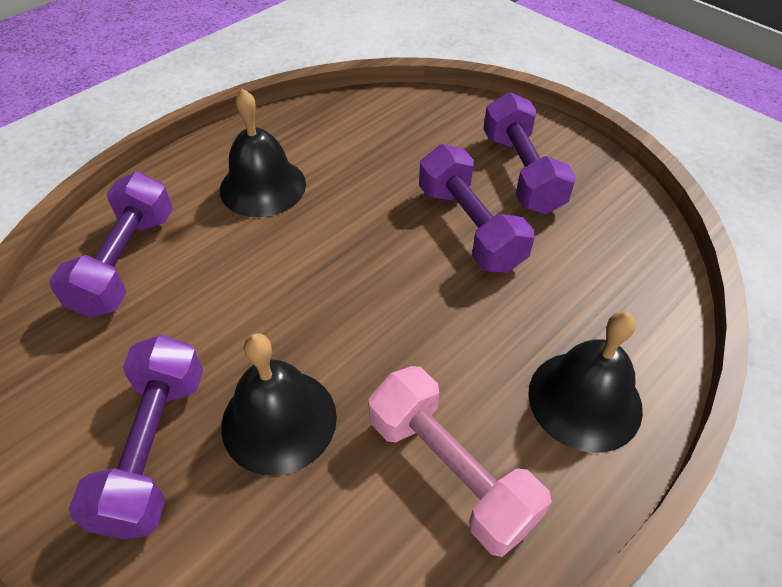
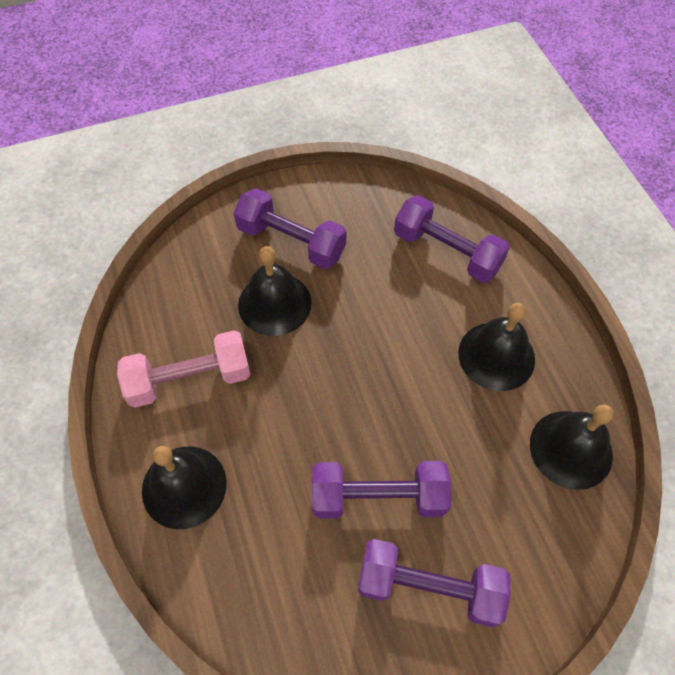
camera: 115 degrees right, 10 degrees up
(339, 121) = (571, 449): none -> black bell

